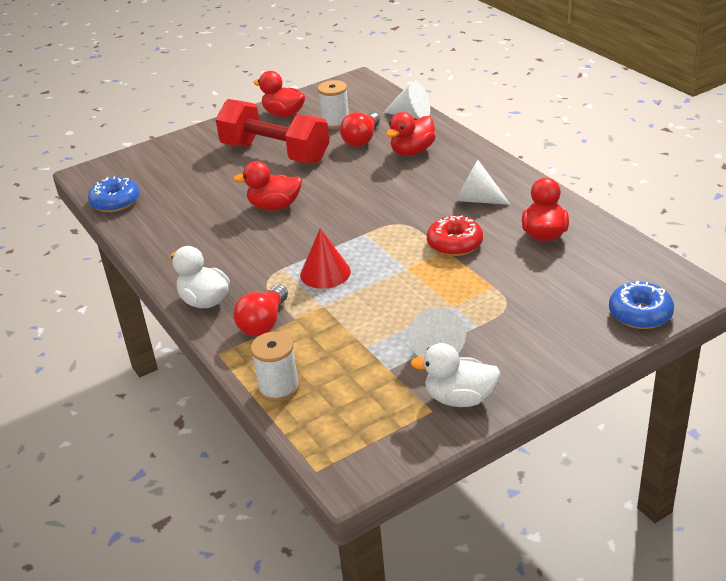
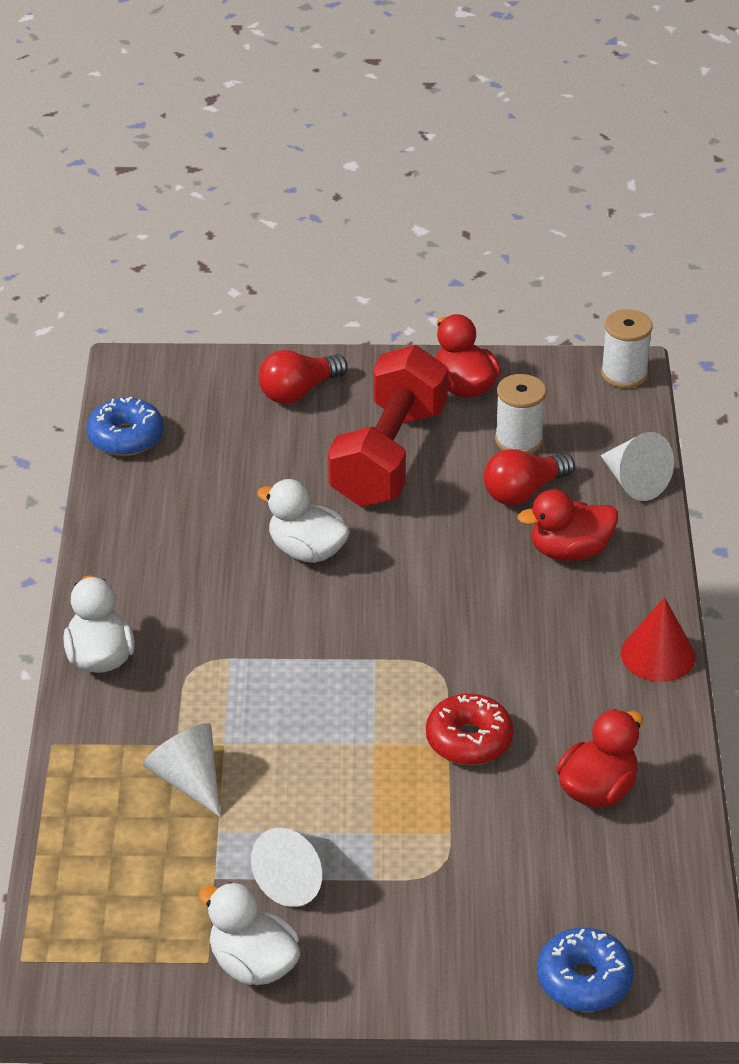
camera: 30 degrees right, 5 degrees up
(264, 323) = (137, 729): red light bulb -> red light bulb (299, 391)
(274, 206) = (307, 551): red duck -> white duck
(275, 153) = (388, 456): red dumbbell -> red dumbbell turned 45 degrees clockwise
(279, 388) = (75, 830): white spool -> white spool (624, 374)
(325, 273) = (271, 695): red cone -> red cone (658, 655)
(476, 199) = (570, 683): white cone -> white cone (188, 780)

